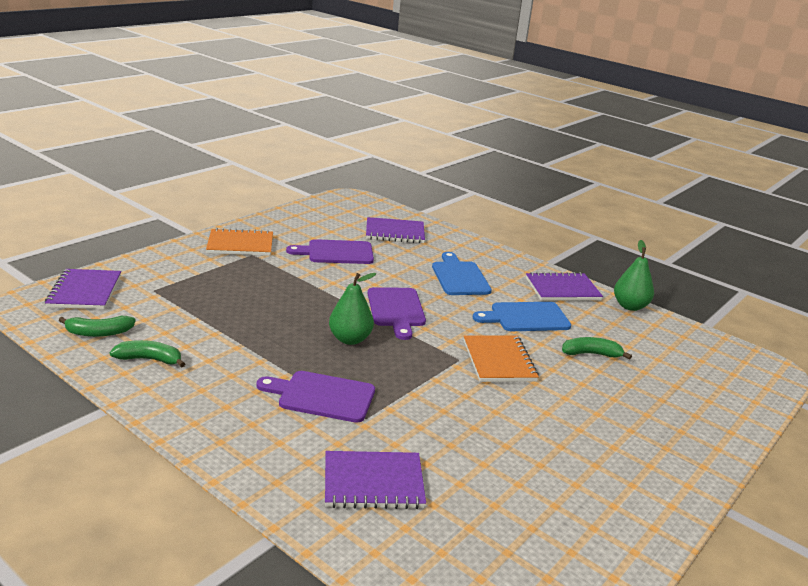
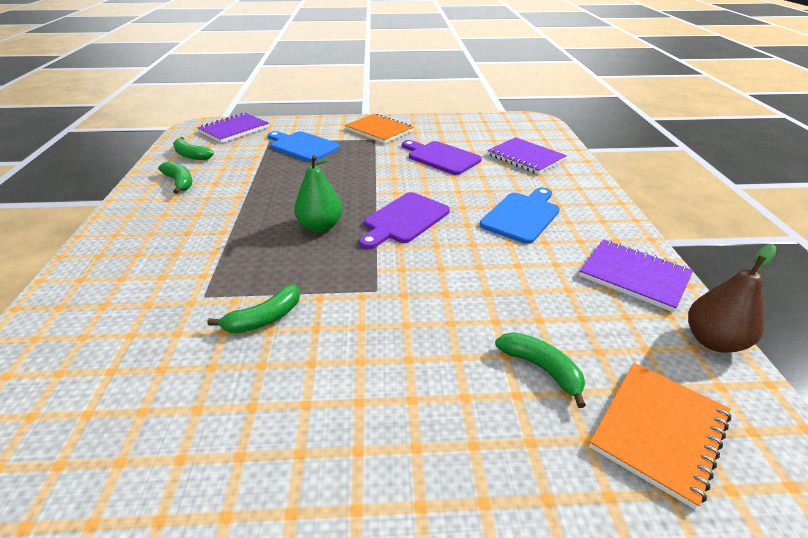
camera: 50 degrees right, 10 degrees up
(322, 396) = (213, 260): purple cutting board -> none
(373, 482) = (97, 355): purple notebook -> none
(429, 407) = (264, 318): none -> green banana
(499, 361) = (412, 313): orange notebook -> orange notebook (658, 431)
(526, 317) = (527, 285): blue cutting board -> blue cutting board (302, 146)
(630, 306) = (713, 341): green pear -> brown pear

